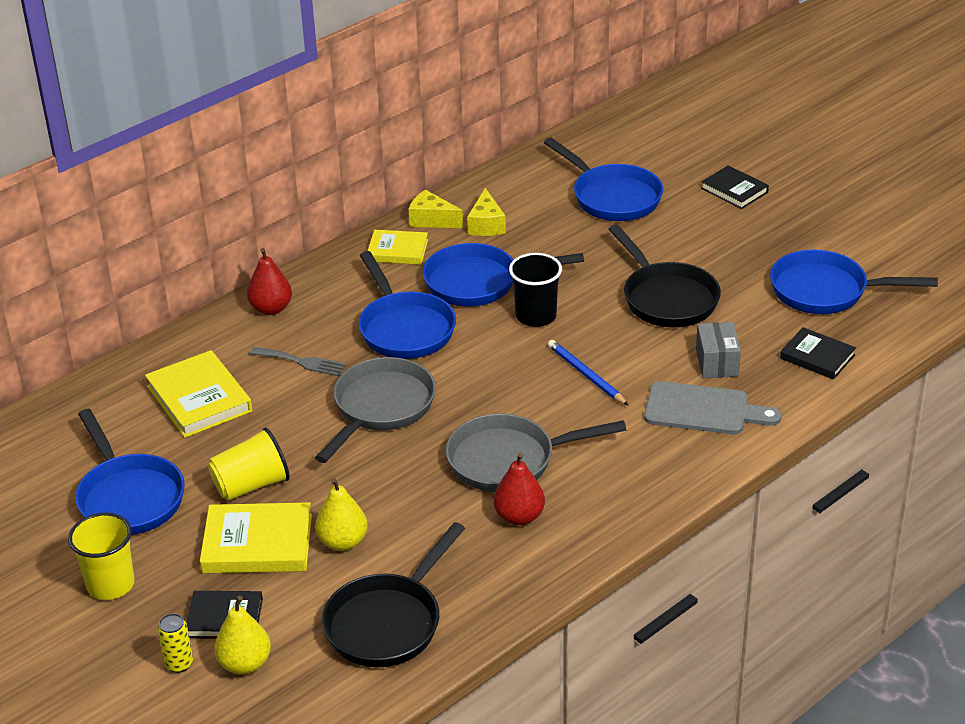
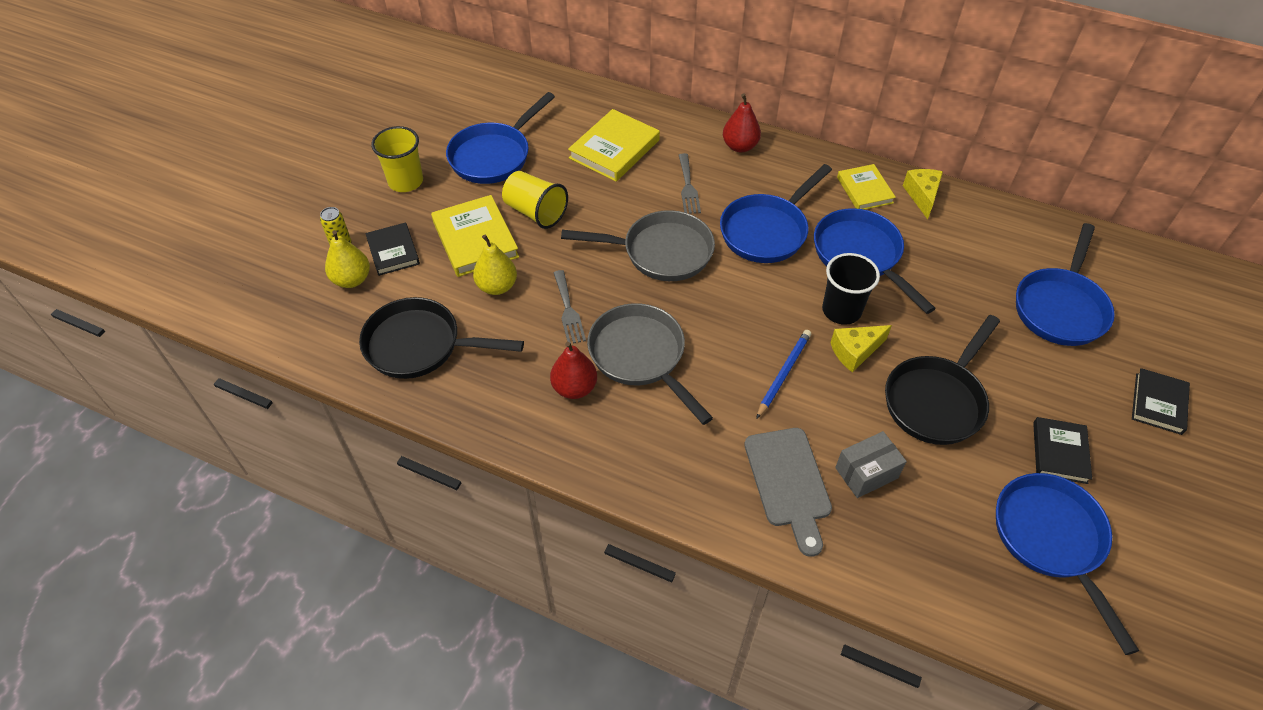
camera: 65 degrees right, 15 degrees up
(415, 495) = (568, 310): none -> grey fork
(486, 225) = (944, 233): yellow cheese -> yellow cheese (855, 351)
(817, 357) = (934, 563): black book -> black book (1059, 452)

